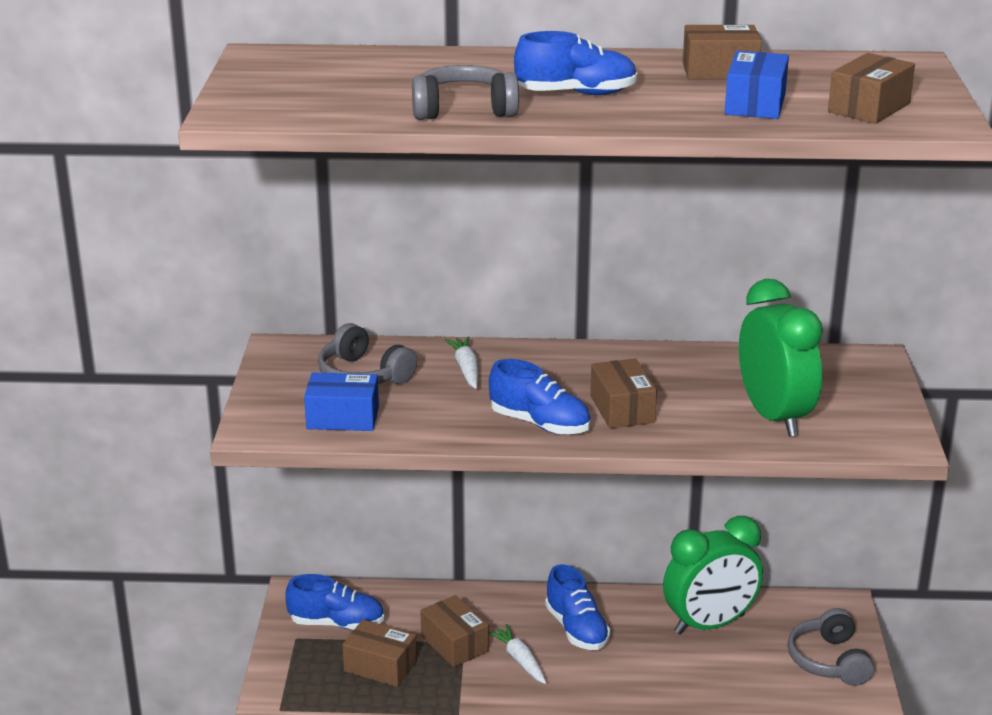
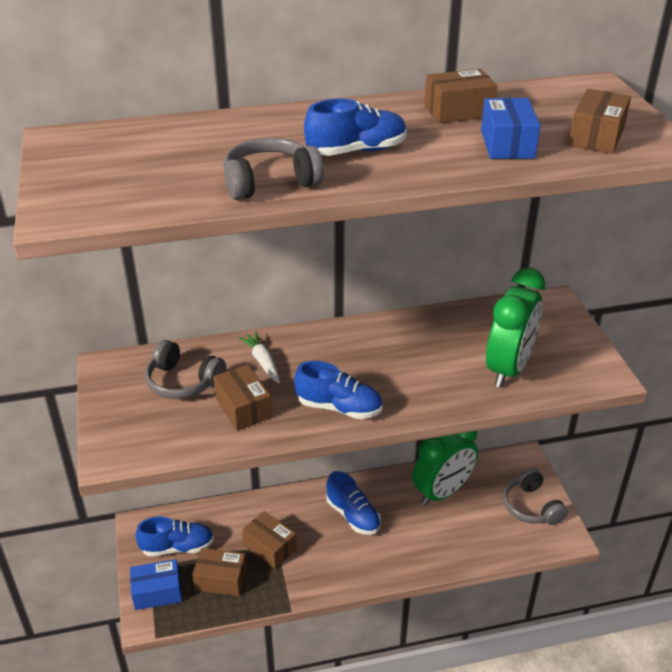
camera: 15 degrees left, 10 degrees up
(343, 418) = (180, 430): blue box -> blue box (157, 592)
(519, 660) = (321, 552): white carrot -> none
(622, 409) = (395, 381): brown box -> brown box (243, 408)
(774, 417) = (508, 368): green clock -> green clock turned 60 degrees clockwise

